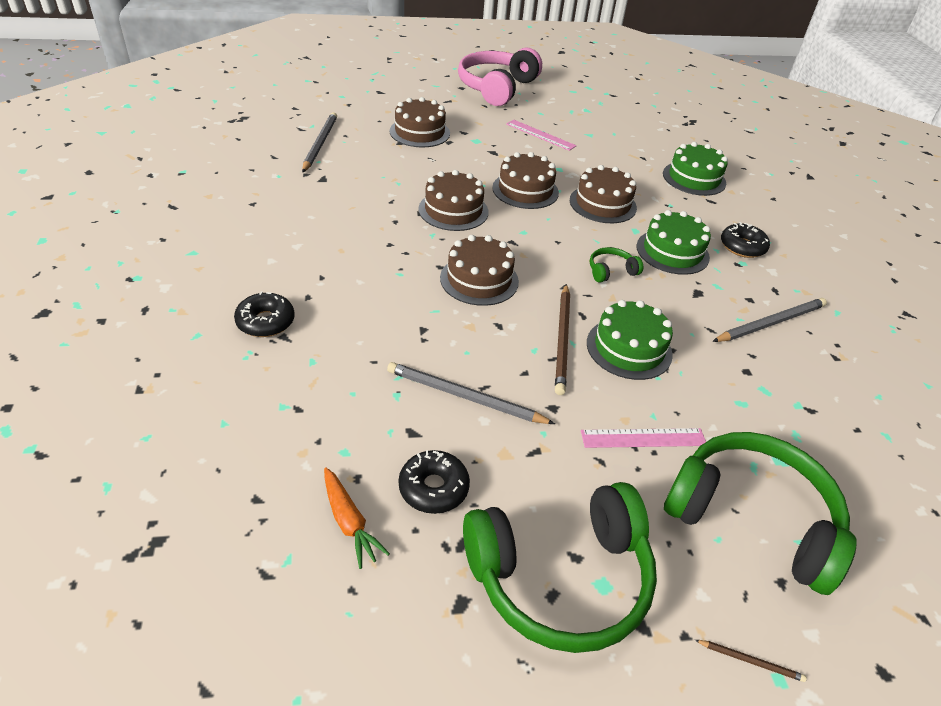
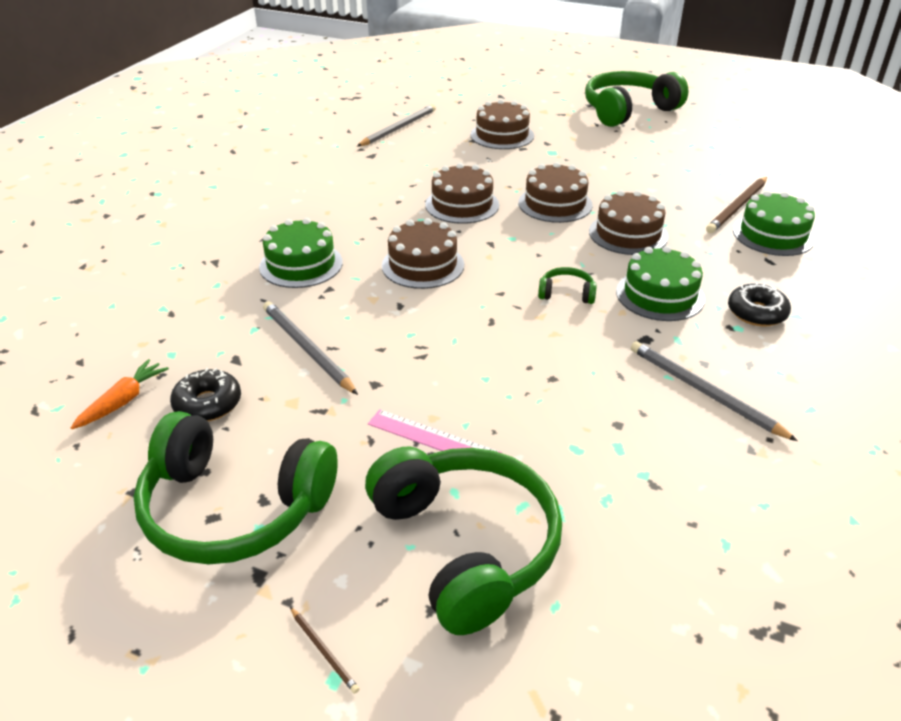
camera: 35 degrees right, 5 degrees down
(265, 322) = (213, 247): black donut -> none
(349, 522) = (123, 401): orange carrot -> orange carrot turned 150 degrees counterclockwise
(496, 88) = (628, 110): pink headphones -> green headphones
(540, 135) = (628, 160): pink ruler -> none
(562, 340) = (447, 335): brown pencil -> brown pencil (737, 207)
(629, 348) = (507, 362): green cake -> green cake (301, 264)
(771, 323) = (704, 392): grey pencil -> grey pencil turned 135 degrees counterclockwise

